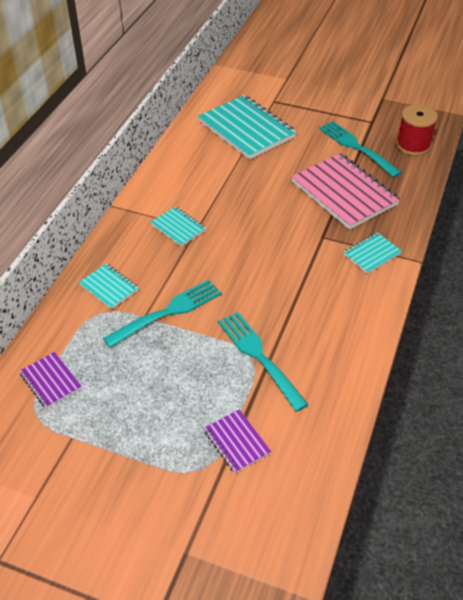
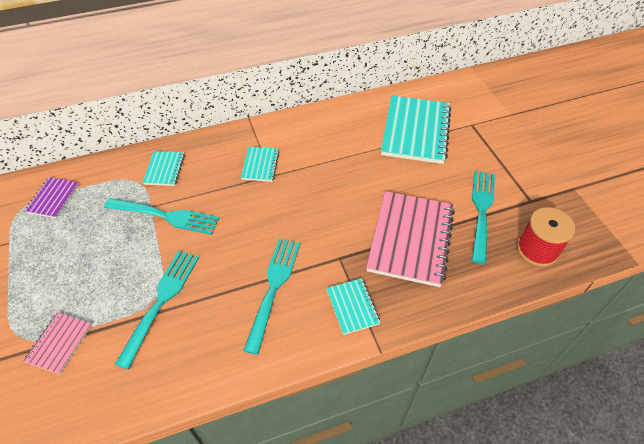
camera: 50 degrees right, 5 degrees up
(236, 442) = (59, 343): purple notebook -> pink notebook
(313, 285) = (273, 288): none -> turquoise fork
(372, 254) = (352, 307): turquoise notebook -> turquoise notebook turned 60 degrees clockwise

